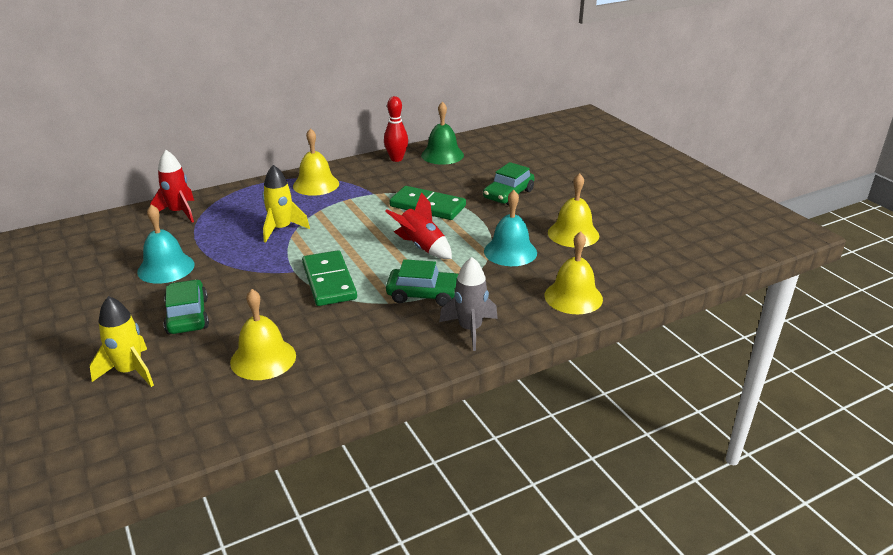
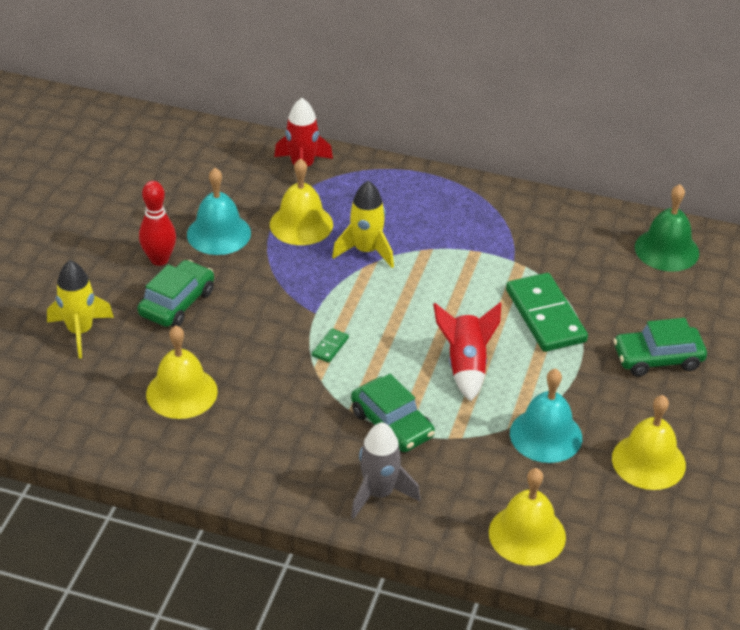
camera: 45 degrees right, 10 degrees up
(316, 184) = (471, 209): yellow bell -> yellow bell (301, 224)
(329, 281) = (330, 347): green domino -> green domino, size x0.41
(396, 159) = (605, 223): red bowling pin -> red bowling pin (159, 259)

